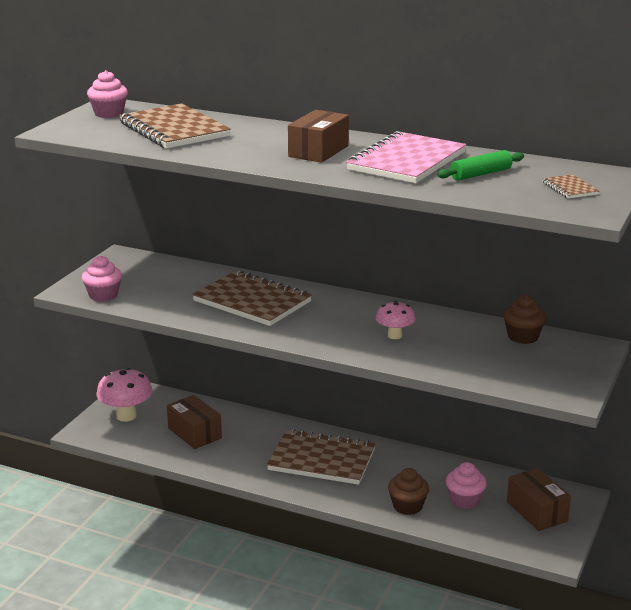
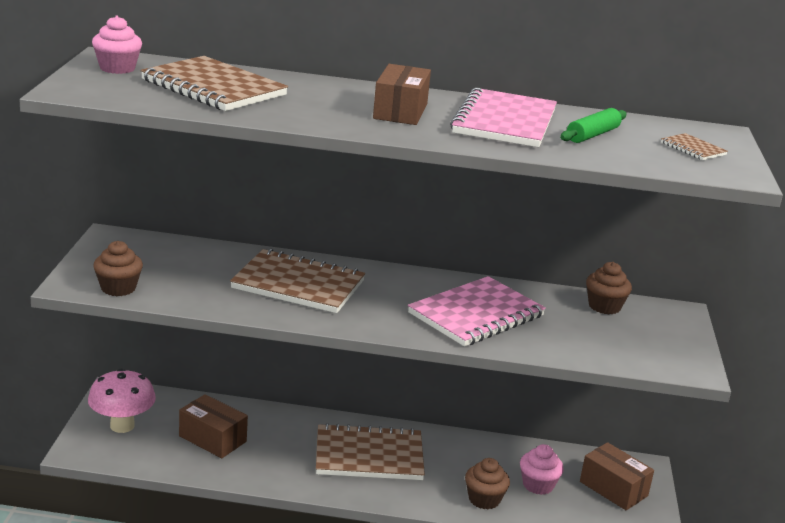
camera: 20 degrees left, 0 degrees up
(103, 295) = (118, 288): pink cupcake -> brown cupcake
(394, 335) = (476, 315): pink mushroom -> pink notebook

